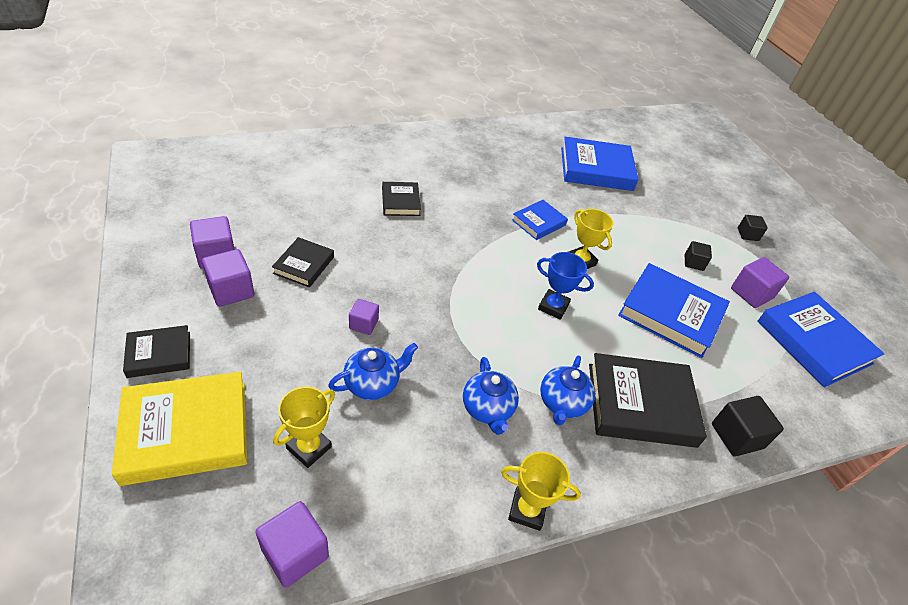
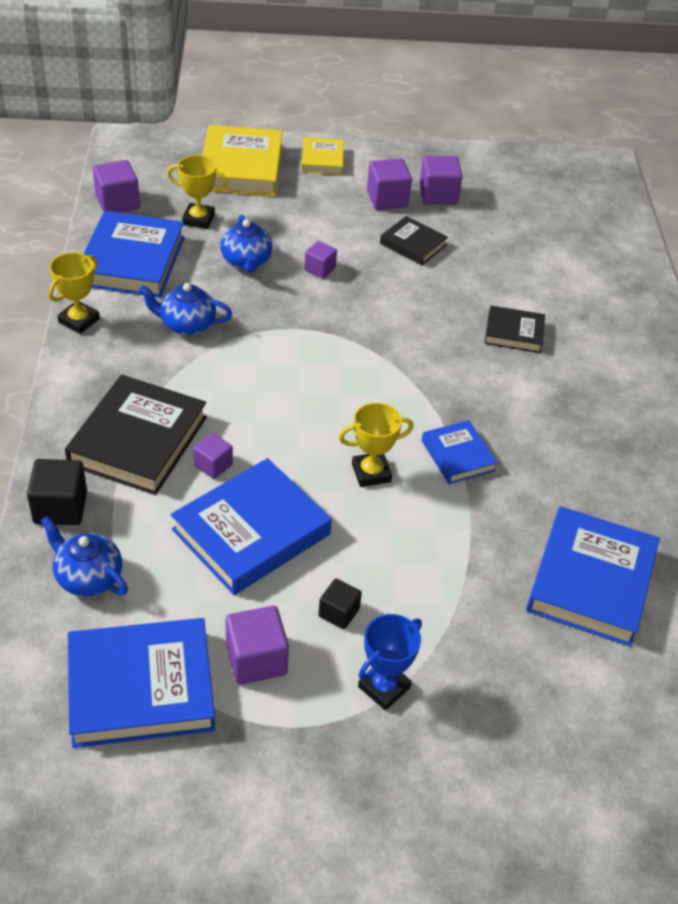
camera: 110 degrees right, 0 degrees up
(159, 354) = (322, 160): black book -> yellow book
(309, 447) = (198, 219): yellow trophy -> yellow trophy turned 45 degrees counterclockwise
(408, 492) = (132, 261): none -> blue book
(553, 307) = (299, 417): blue trophy -> blue trophy (384, 687)
(562, 403) = (168, 378): blue teapot -> blue teapot (88, 577)
(631, 348) = (213, 465): none -> purple cube
(747, 234) = (389, 741): black cube -> none

